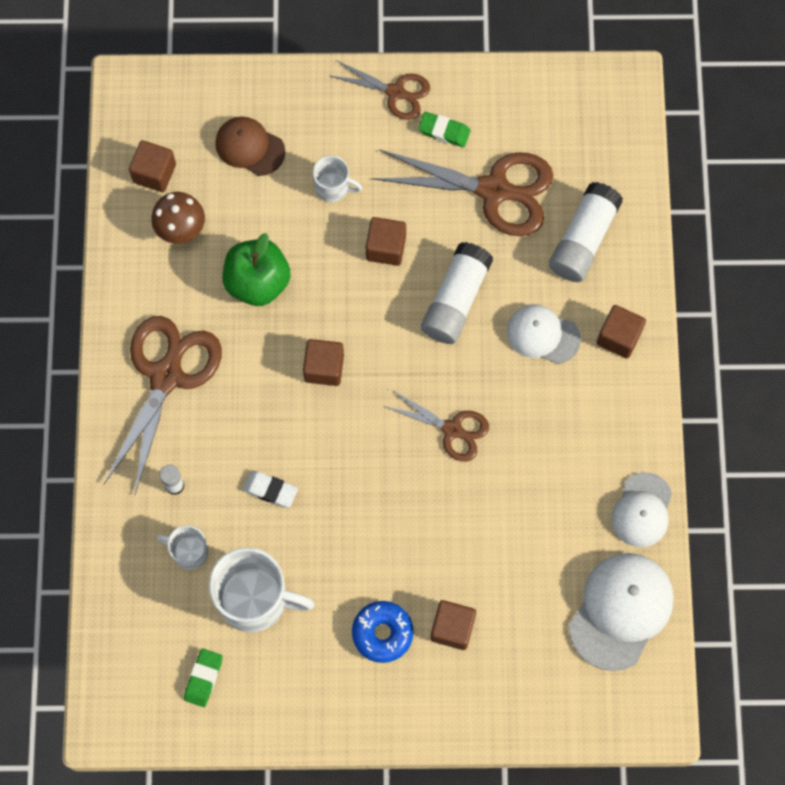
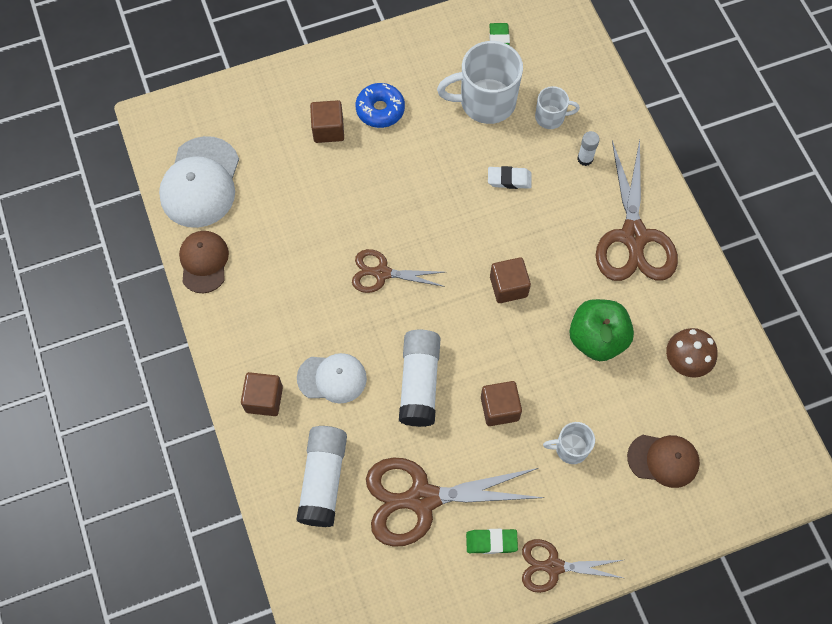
camera: 160 degrees right, 5 degrees down
(154, 173) = (734, 404): brown cube -> none
(642, 510) = (204, 262): white cap -> brown cap

